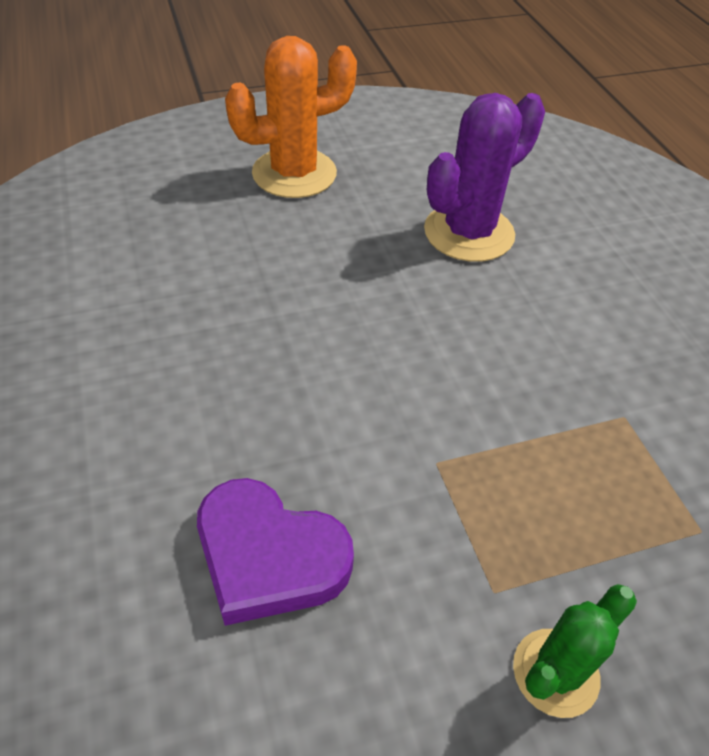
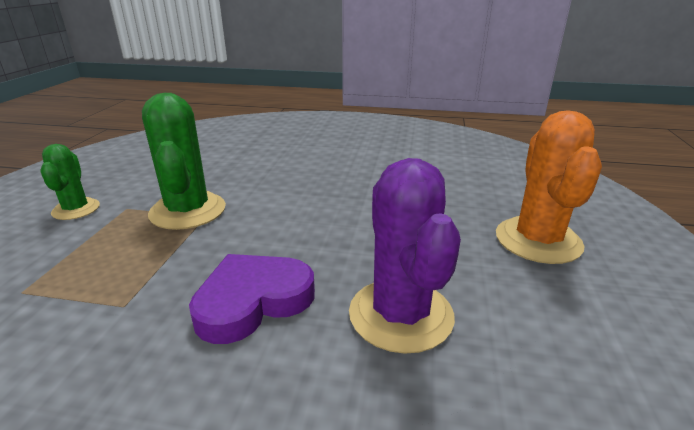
camera: 120 degrees right, 20 degrees down
(269, 557) = (222, 167): purple heart -> purple heart (253, 301)
(442, 493) = (188, 211): none -> green cactus

